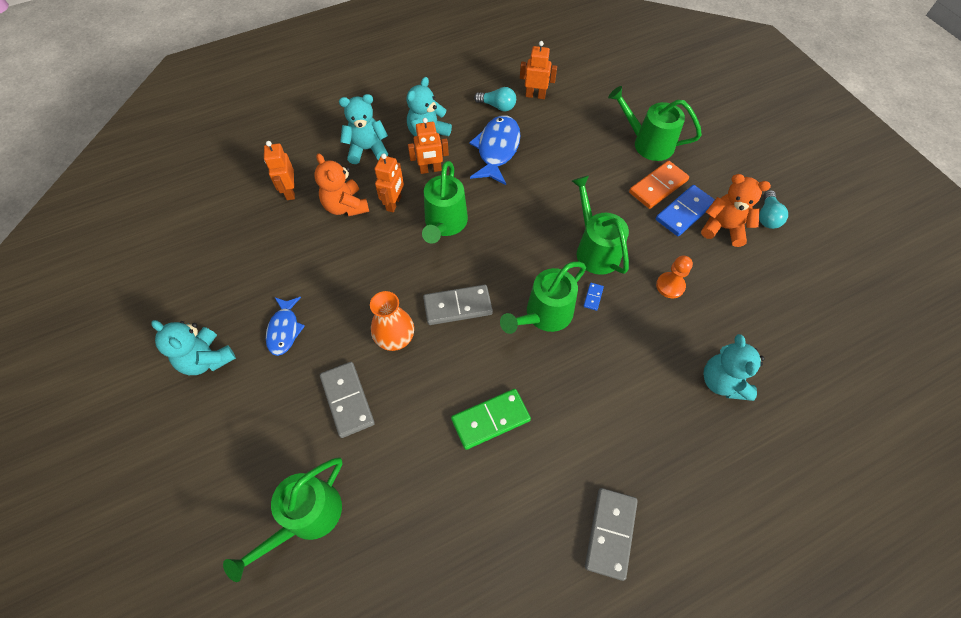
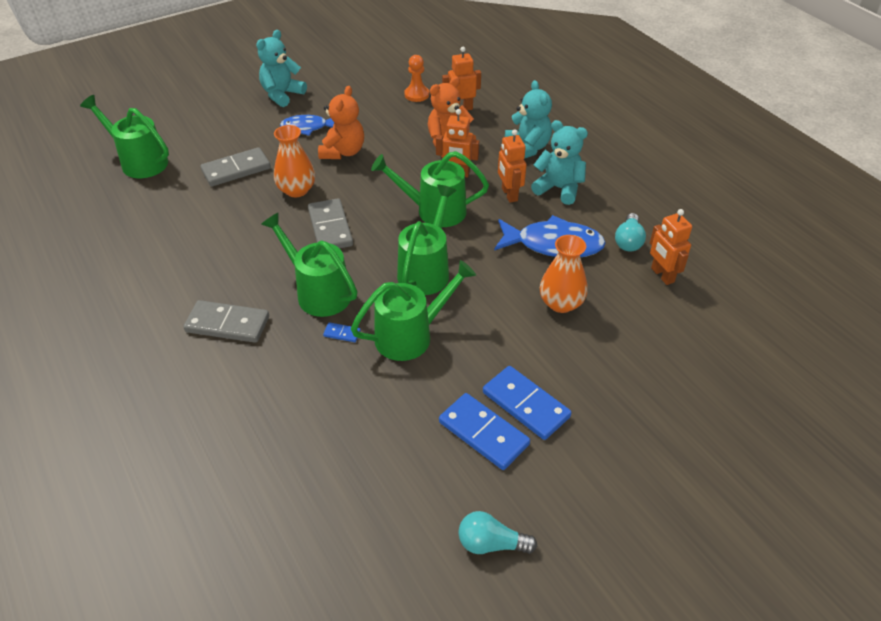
camera: 85 degrees right, 15 degrees down
(490, 419) = (204, 257): green domino -> none
(535, 95) = (662, 275): orange robot -> orange robot turned 150 degrees clockwise
(561, 154) = (561, 303): none -> orange vase
(610, 533) = (73, 345): grey domino -> grey domino (227, 324)
(647, 143) = (607, 396): green watering can -> green watering can (426, 270)
(658, 186) = (526, 404): orange domino -> blue domino
(670, 286) = (359, 409): orange pawn -> orange pawn (416, 95)
(722, 381) = (220, 455): turquoise teddy bear -> none
(723, 228) = (461, 480): orange teddy bear -> orange teddy bear (343, 152)

